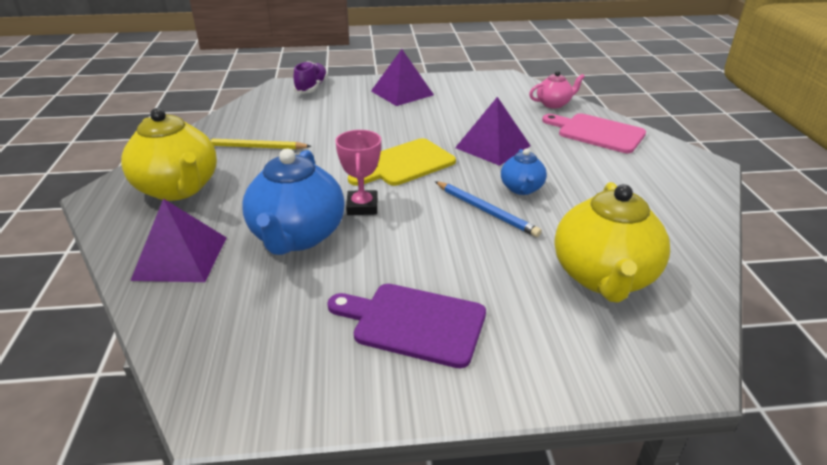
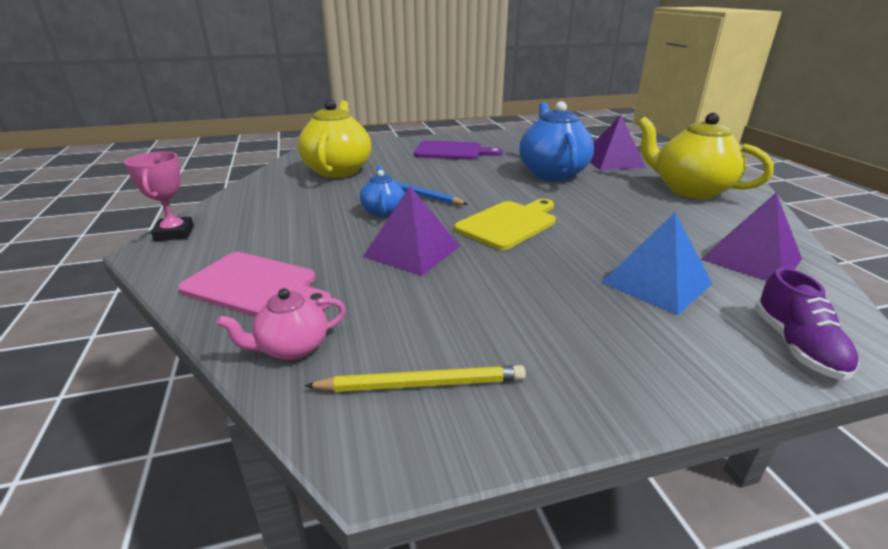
camera: 170 degrees right, 5 degrees down
(253, 147) = (692, 227): yellow pencil -> yellow pencil (422, 384)
(339, 114) = (656, 283): none -> blue pyramid
(362, 206) = (521, 190): pink trophy -> pink trophy (174, 233)
(402, 93) = (604, 350): purple pyramid -> purple pyramid (751, 259)

